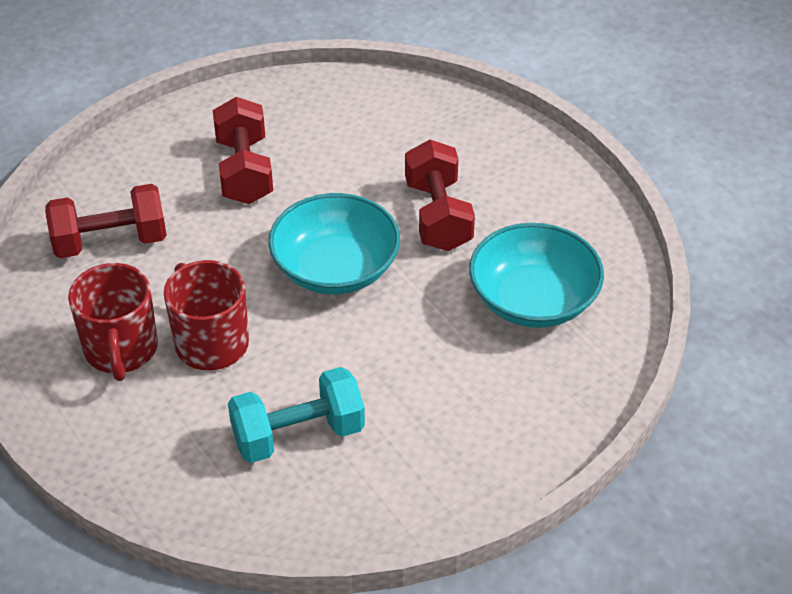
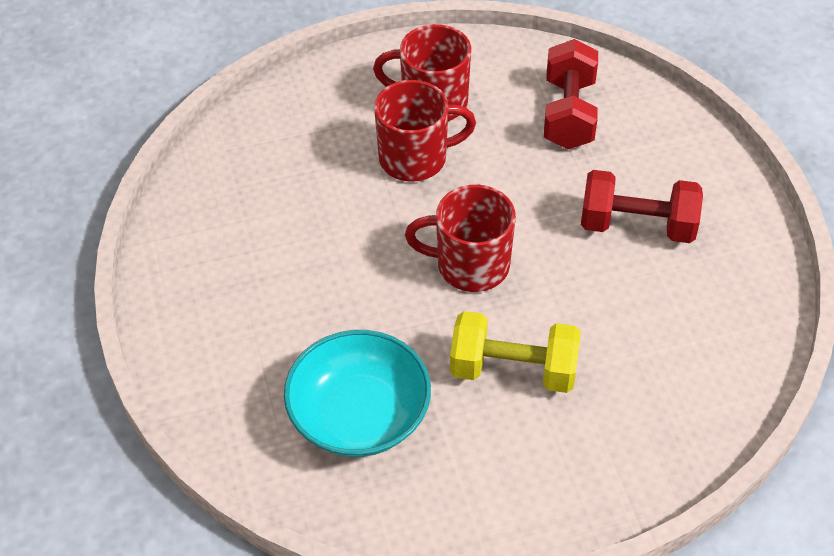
camera: 110 degrees right, 5 degrees up
(298, 435) = (285, 194): turquoise dumbbell -> none
(335, 268) = (470, 265): turquoise bowl -> red mug
(438, 216) = (513, 370): red dumbbell -> yellow dumbbell

